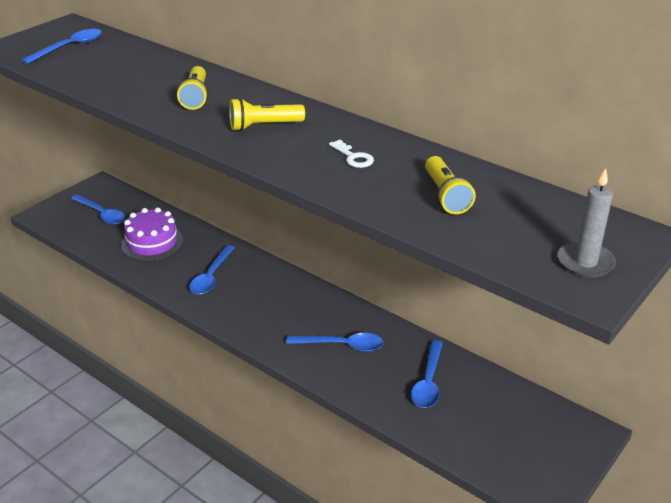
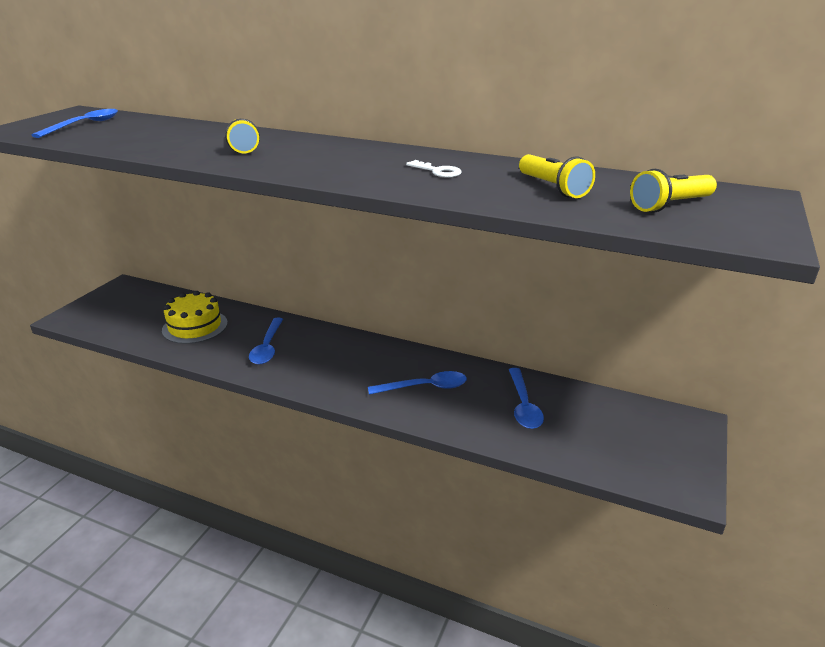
camera: 15 degrees left, 5 degrees down
(101, 214) = (133, 309): blue spoon -> none
(152, 242) = (195, 326): purple cake -> yellow cake
(264, 126) = (329, 159): yellow flashlight -> yellow flashlight (670, 205)
(585, 262) = (734, 219): grey candle -> none

